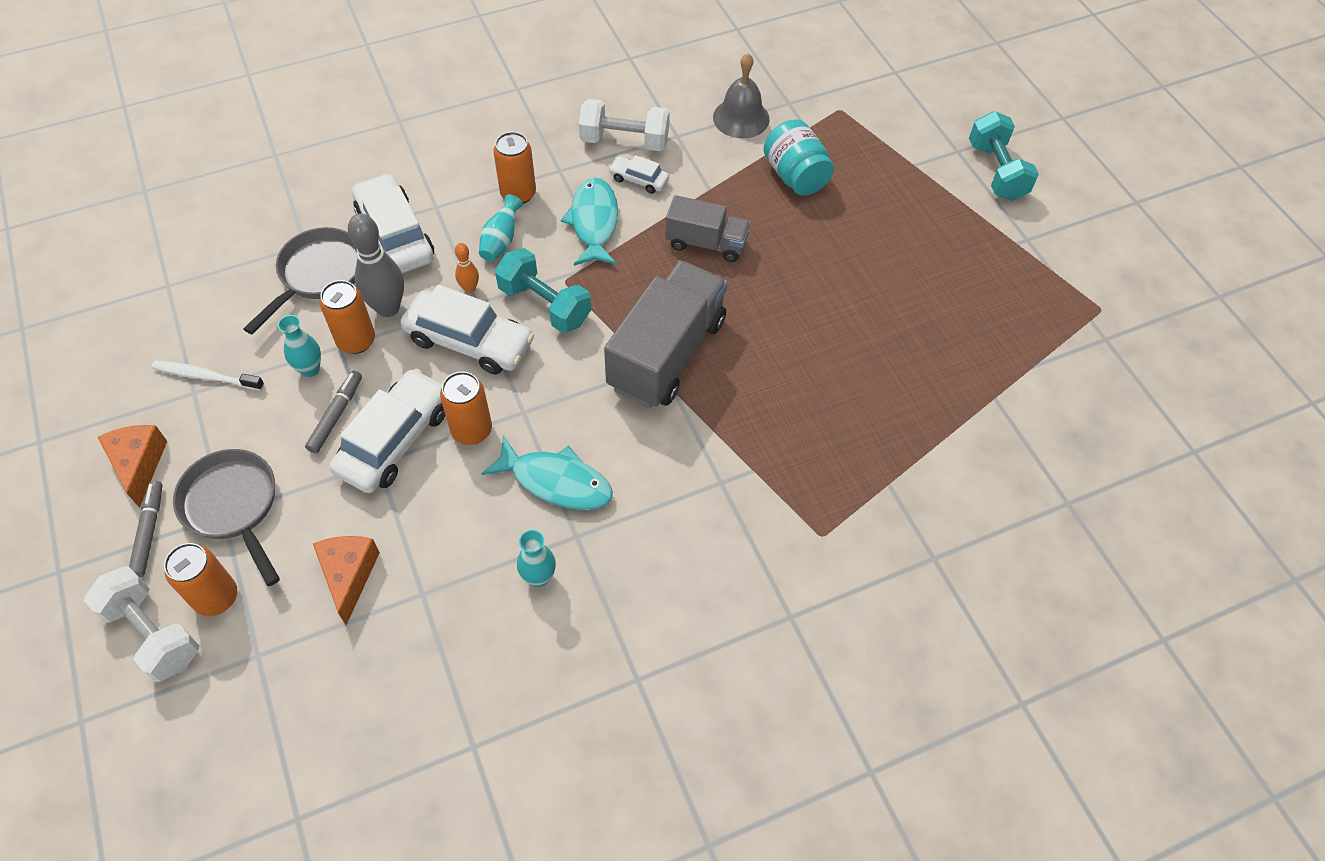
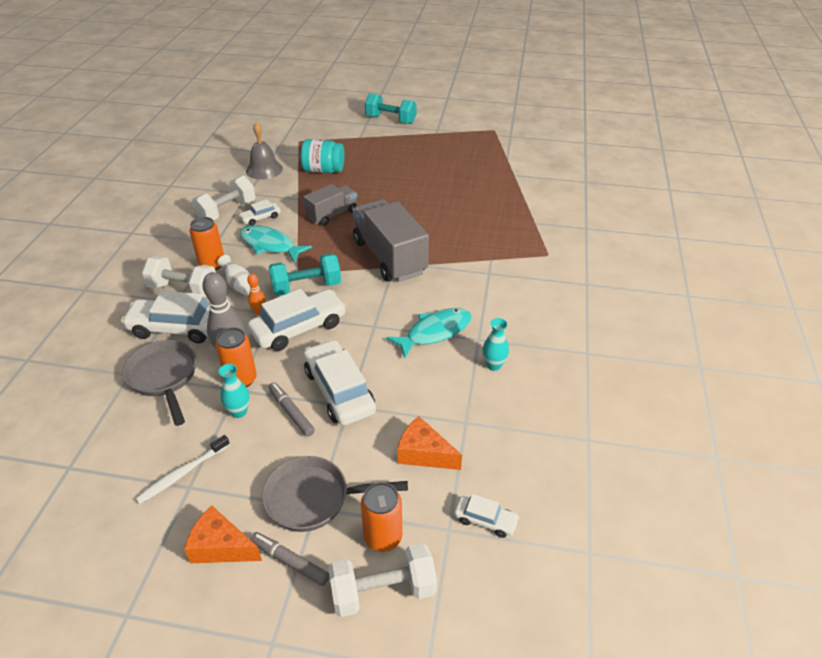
camera: 55 degrees left, 15 degrees down
(287, 687) = (485, 520): none -> white car
(458, 199) = (184, 289): none -> white dumbbell
(471, 430) = (366, 353): orange can -> none
(501, 241) = (239, 285): turquoise vase -> white vase

